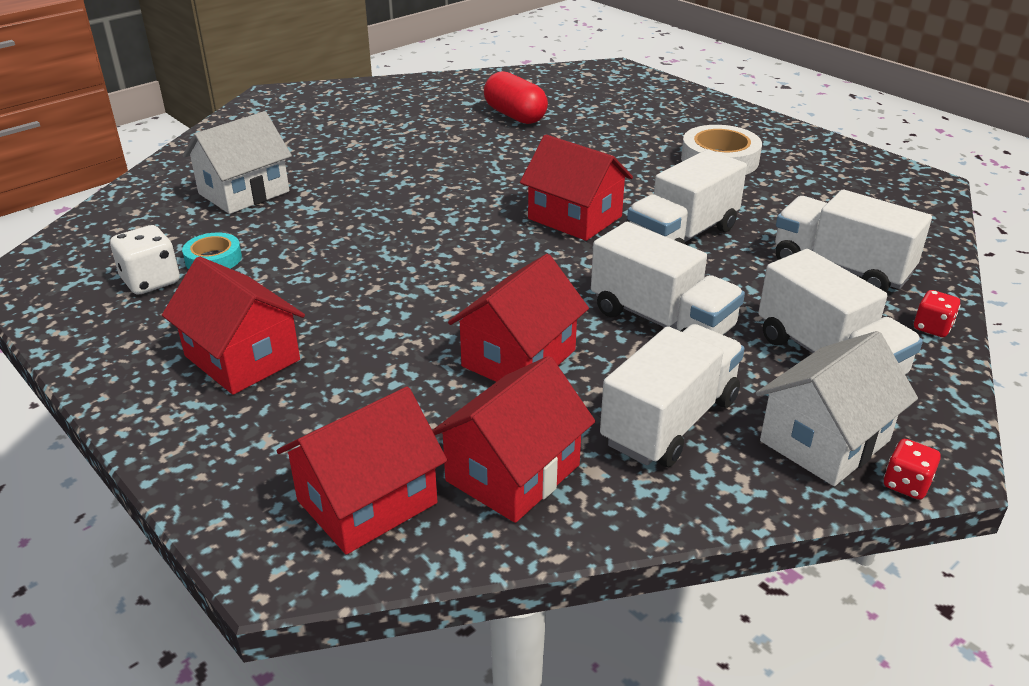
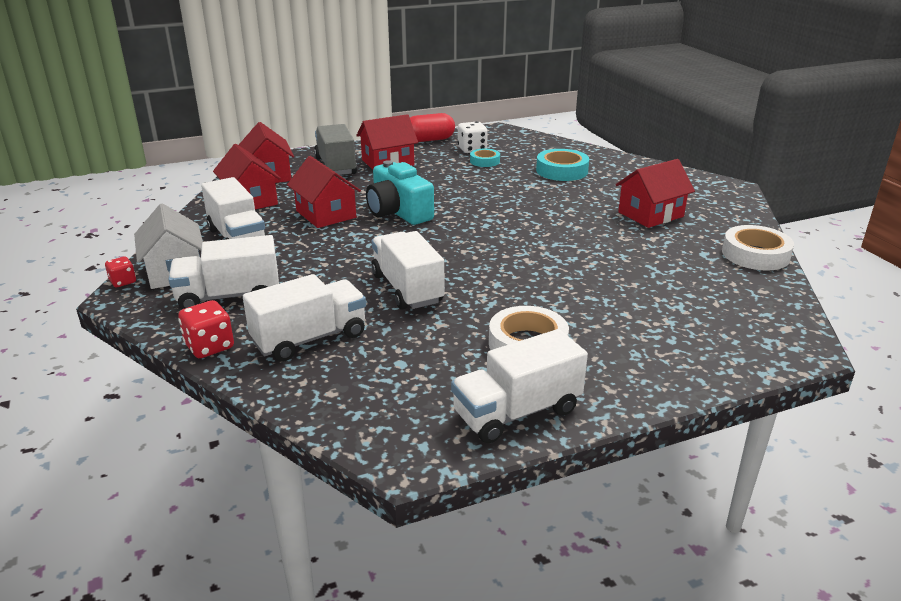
camera: 110 degrees right, 5 degrees down
(244, 192) = (562, 171): white house -> turquoise tape
(281, 419) = (336, 166): none -> grey truck
(454, 83) = (755, 254): none -> white tape
(469, 292) = (398, 212): none -> turquoise camera
(515, 116) = (666, 268): red capsule -> red capsule (429, 140)
(575, 217) = (463, 257): red house -> red house (650, 214)
(661, 321) = (318, 256): white truck -> white truck (517, 412)
(932, 327) = (209, 346): red dice -> red dice, size x1.58

